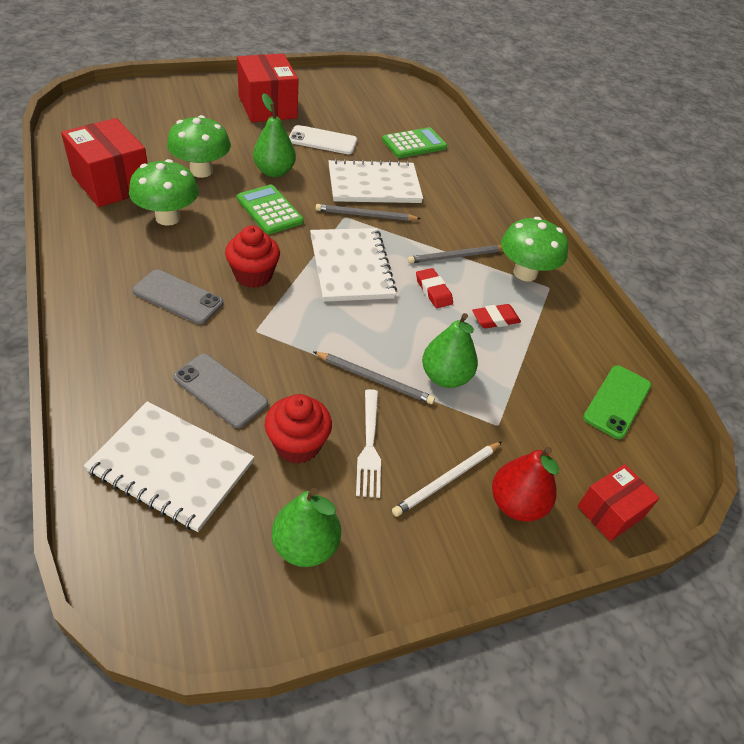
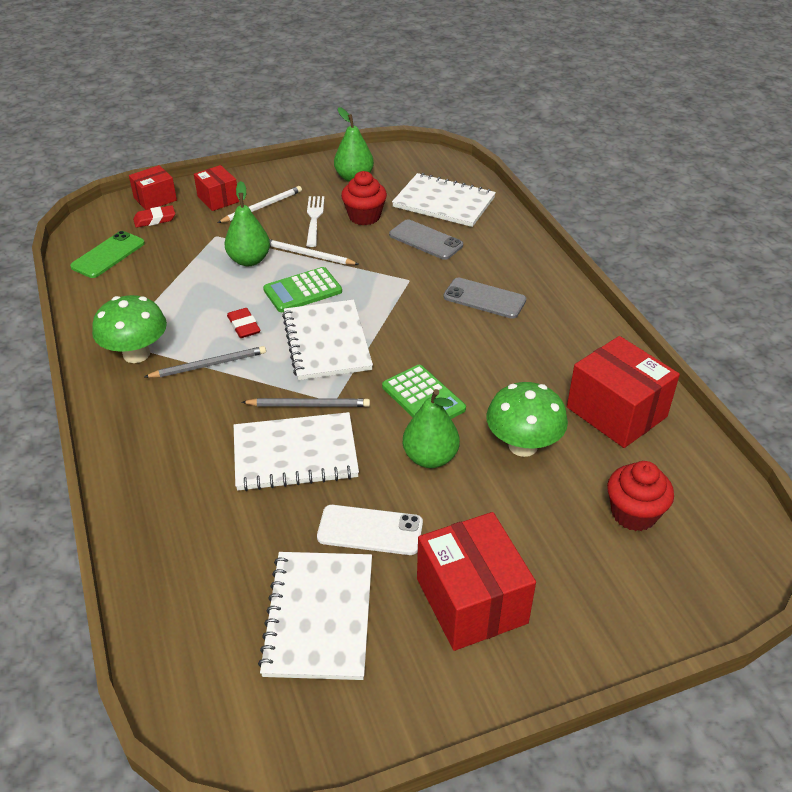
camera: 175 degrees left, 5 degrees down
(168, 218) = (531, 375): green mushroom -> none
(253, 275) = (423, 324): red cupcake -> red cupcake (633, 513)
(355, 112) = (319, 616): none -> white notebook
(375, 379) = (308, 255): grey pencil -> white pencil
(414, 144) = (224, 547): green calculator -> green calculator (302, 291)
(495, 319) = (188, 306): red eraser -> red eraser (155, 219)
(516, 504) = (218, 199): red pear -> red box

